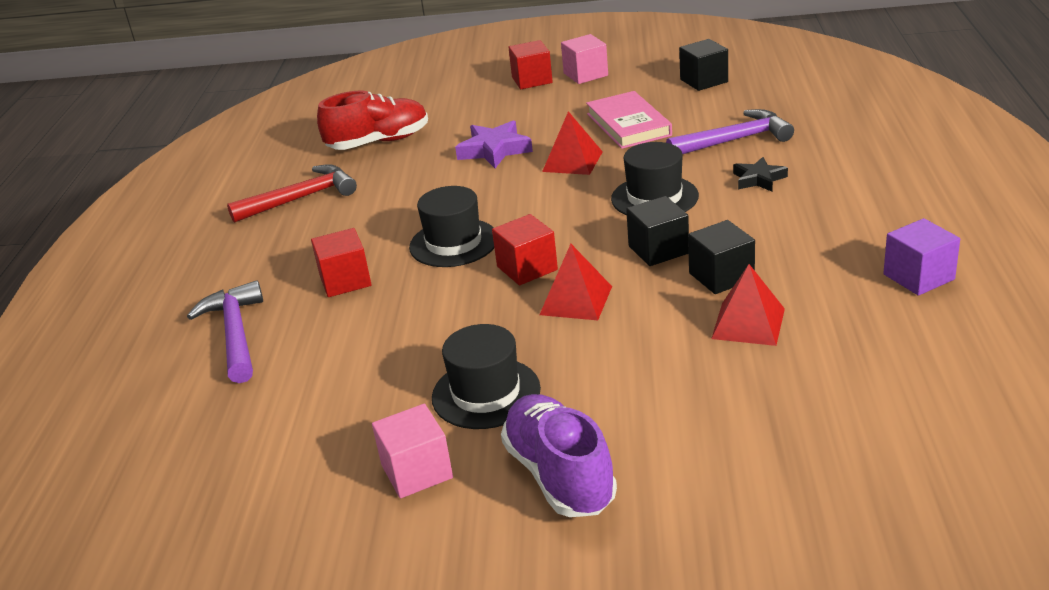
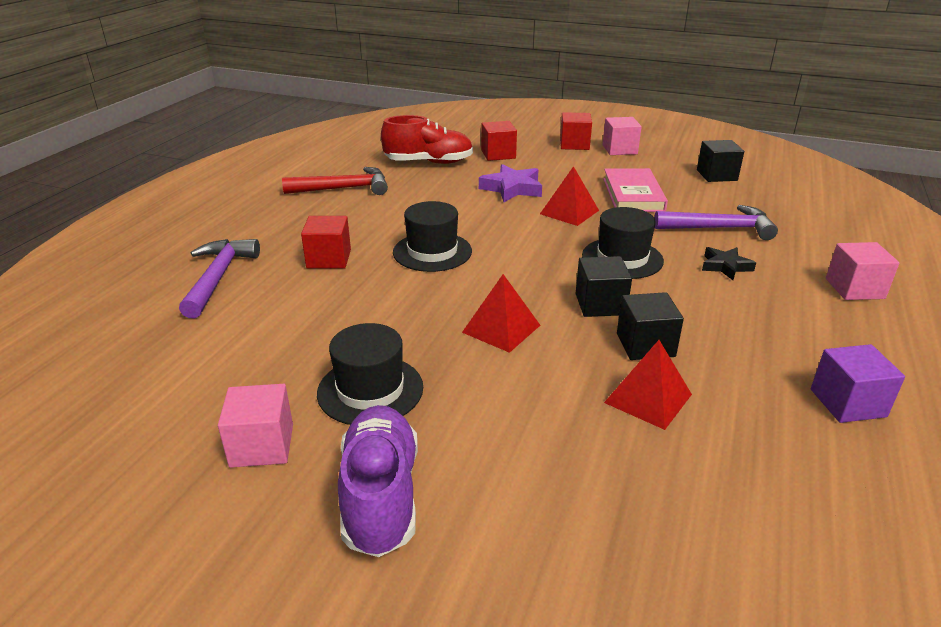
camera: 15 degrees right, 0 degrees up
(527, 268) = (477, 289): red cube -> red cube (498, 154)
(885, 169) = (854, 288): none -> pink cube

